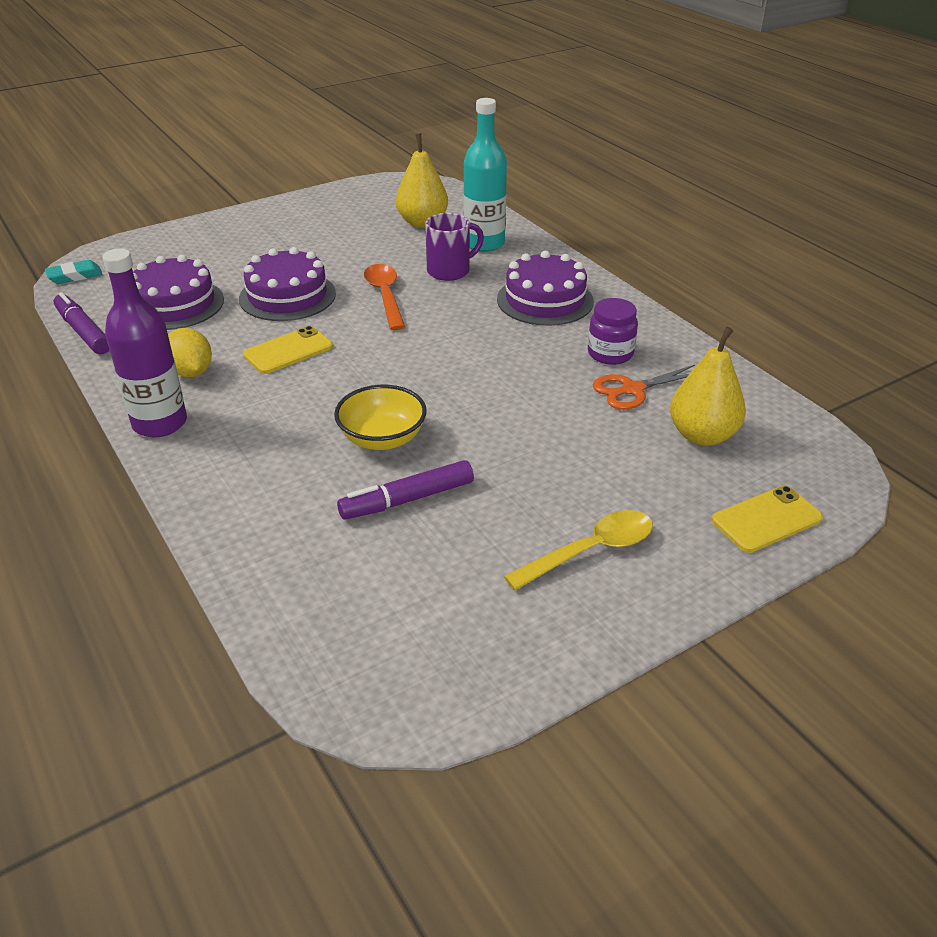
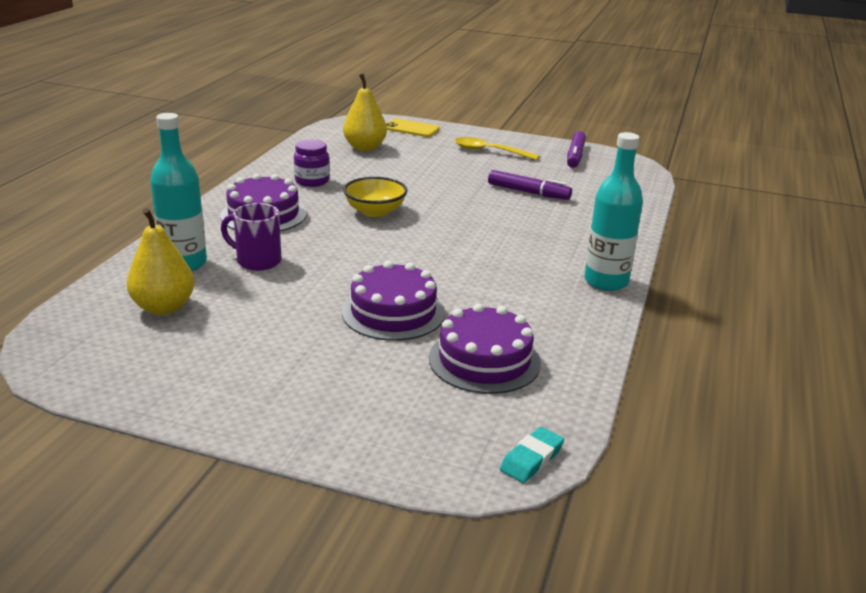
camera: 130 degrees left, 10 degrees down
(75, 276) = (531, 459): turquoise eraser -> turquoise eraser turned 75 degrees counterclockwise
(84, 332) = (589, 380): purple marker -> purple marker (575, 156)
(160, 423) = (606, 281): purple bottle -> turquoise bottle
(191, 372) = (547, 299): yellow lemon -> none
(288, 351) = (464, 276): yellow phone -> none
(382, 438) = (496, 213): yellow bowl -> yellow bowl (375, 211)
(385, 296) = (335, 271): orange spoon -> none
(632, 389) = (344, 168): orange scissors -> none

